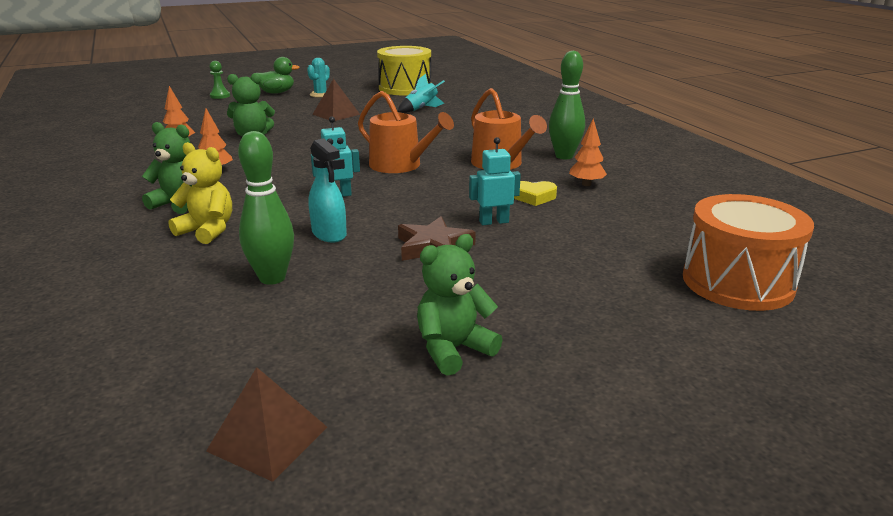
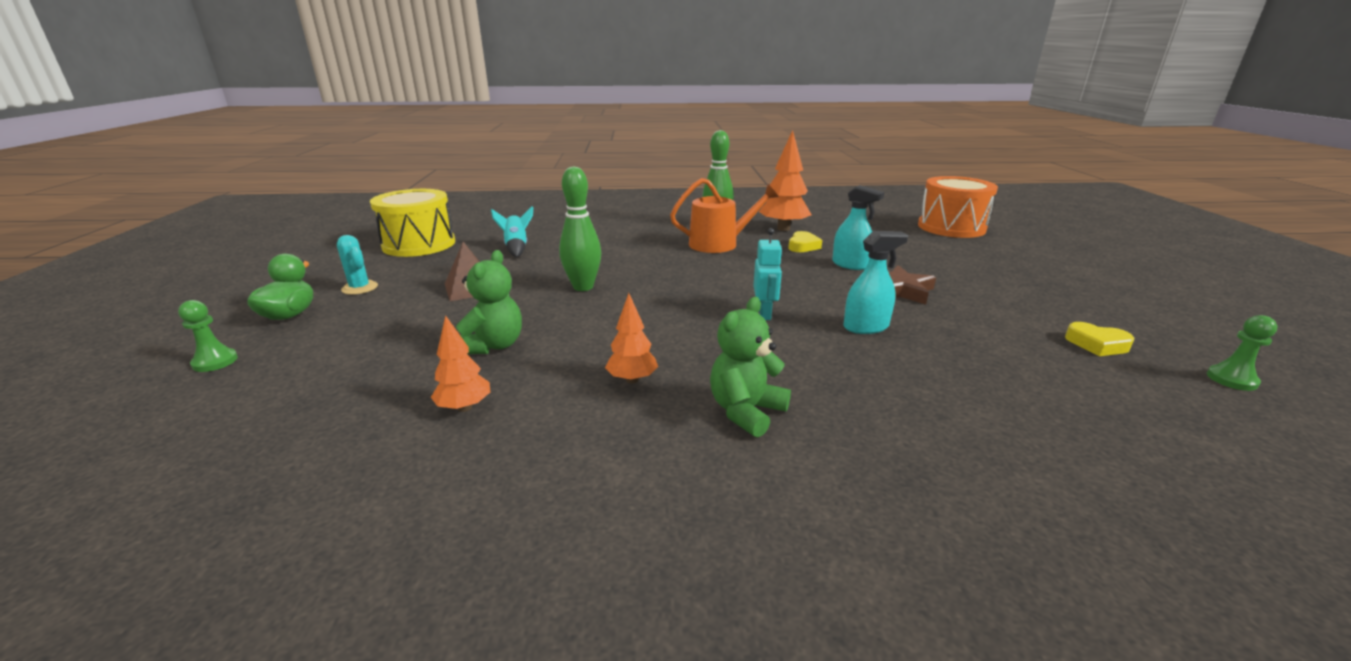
camera: 70 degrees left, 0 degrees up
(207, 231) = (846, 392): yellow teddy bear -> none
(268, 439) = (1231, 379): brown pyramid -> green pawn
(272, 278) = (969, 361): green bowling pin -> green bowling pin (583, 287)
(337, 354) = (1096, 344): none -> yellow heart
(400, 165) = (694, 278): orange watering can -> none
(453, 349) = (1068, 306): green teddy bear -> none
(494, 222) = (850, 265): turquoise robot -> turquoise spray bottle
(586, 184) = (783, 229): orange tree -> orange tree, size x1.73

